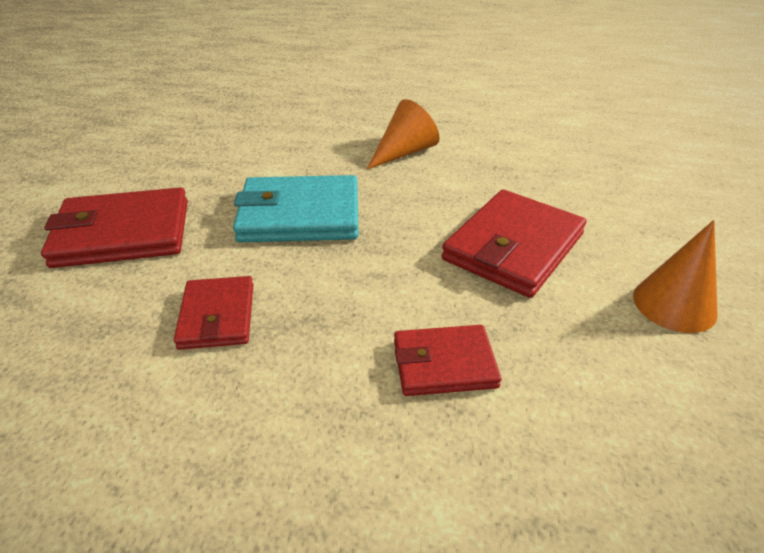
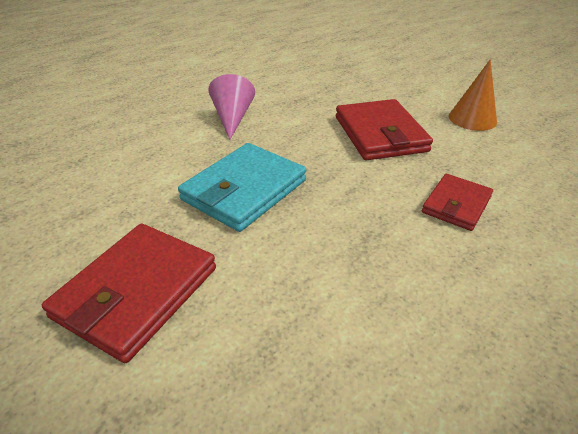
camera: 50 degrees left, 0 degrees up
(217, 316) = (319, 278): red wallet -> none
(404, 152) = (232, 118): orange cone -> pink cone

